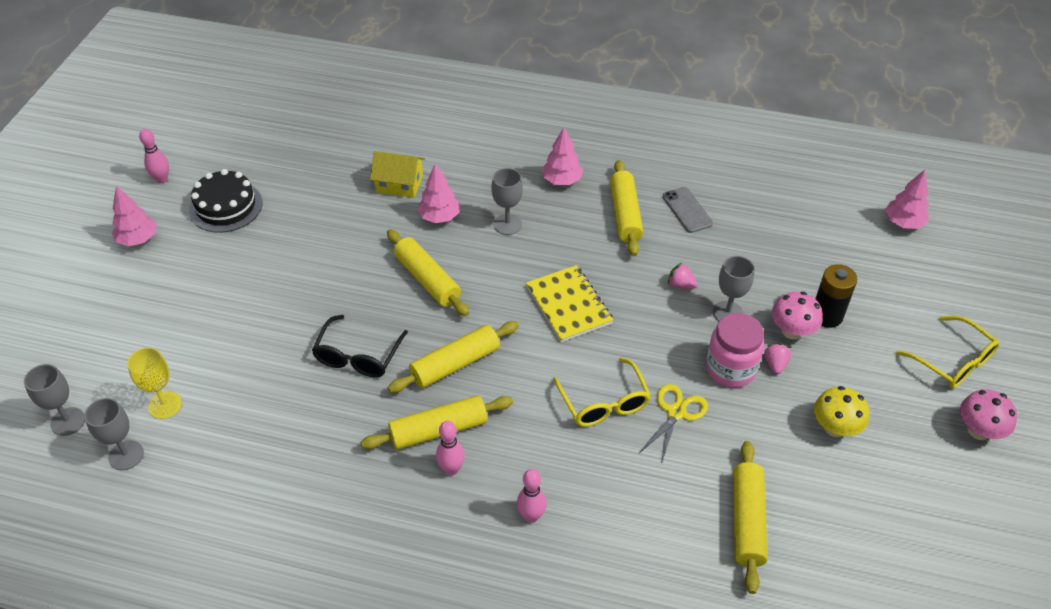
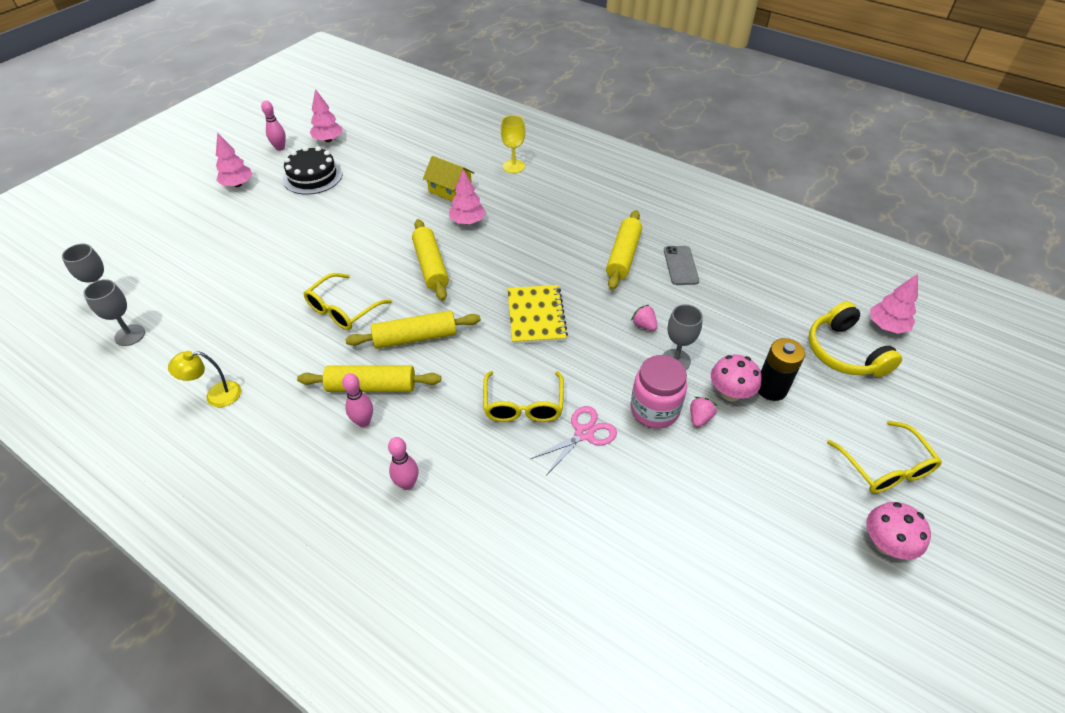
camera: 20 degrees right, 0 degrees up
(165, 405) = (180, 306): yellow goblet -> yellow goblet (513, 166)
(273, 491) = (216, 395): none -> yellow lamp
(358, 356) = (342, 310): black glasses -> yellow glasses
(507, 224) = (519, 240): grey goblet -> none
(562, 180) = (583, 217): pink tree -> pink tree (328, 140)
(676, 413) = (584, 433): yellow scissors -> pink scissors
(747, 521) = (601, 555): yellow rolling pin -> none
(835, 427) = (732, 494): yellow mushroom -> none
(876, 260) = (844, 352): none -> yellow headphones

